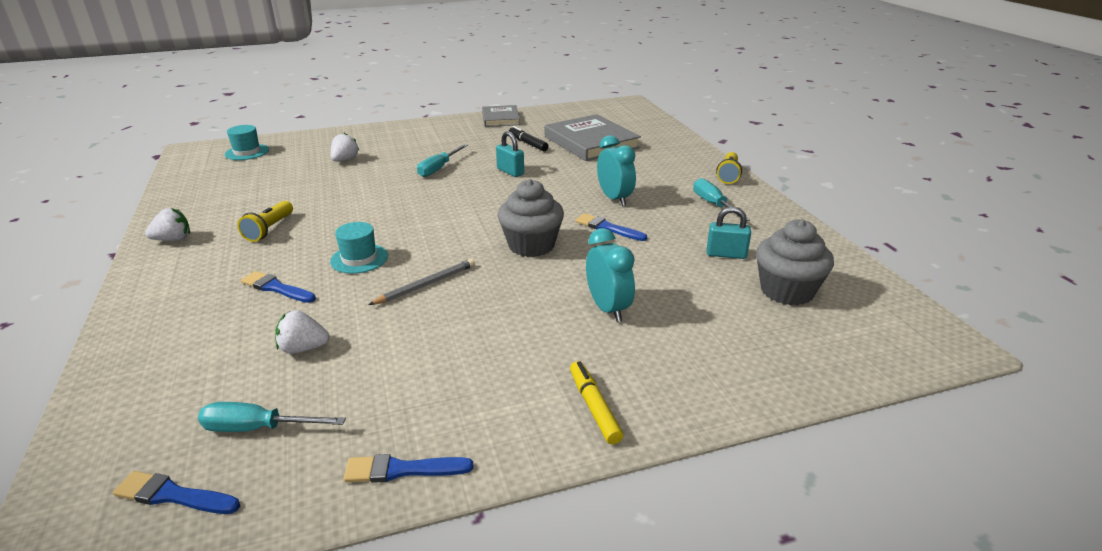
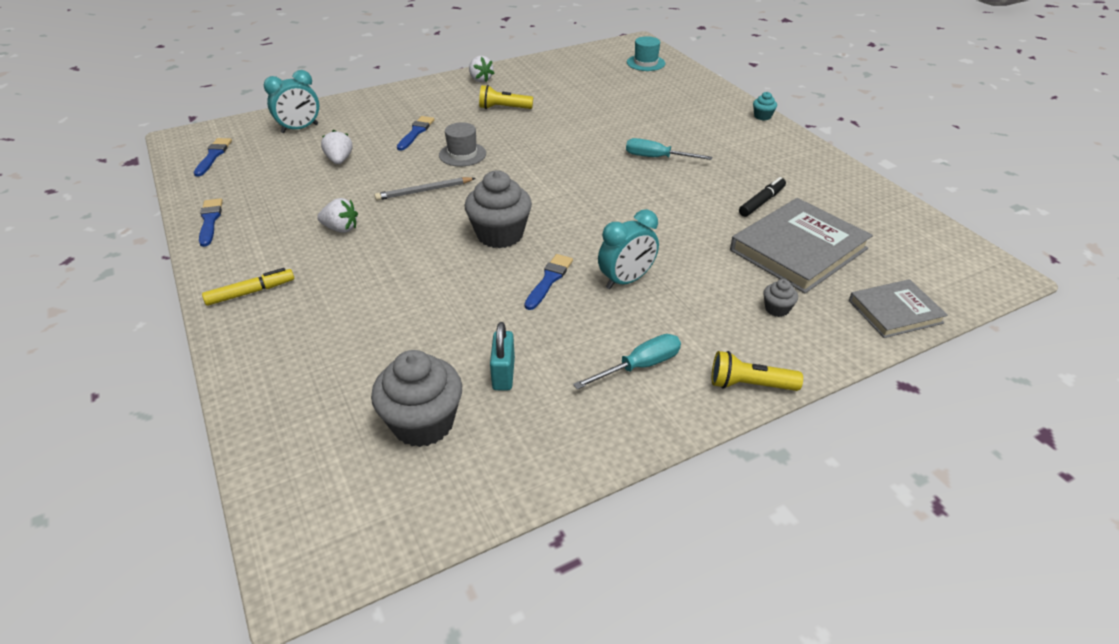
camera: 80 degrees right, 10 degrees up
(258, 428) = (260, 165): turquoise screwdriver -> none
(345, 160) = (652, 107): white strawberry -> white strawberry (341, 229)
(359, 259) = (462, 154): turquoise hat -> grey hat
(401, 125) = (762, 116): none -> turquoise cupcake
(426, 284) = (424, 191): grey pencil -> grey pencil turned 120 degrees clockwise
(500, 119) = (832, 172): grey book -> grey book (895, 311)
(510, 172) = (670, 201): turquoise padlock -> none
(608, 309) = (387, 290): turquoise clock -> turquoise clock (300, 128)
(655, 157) = (777, 309): none -> grey cupcake

